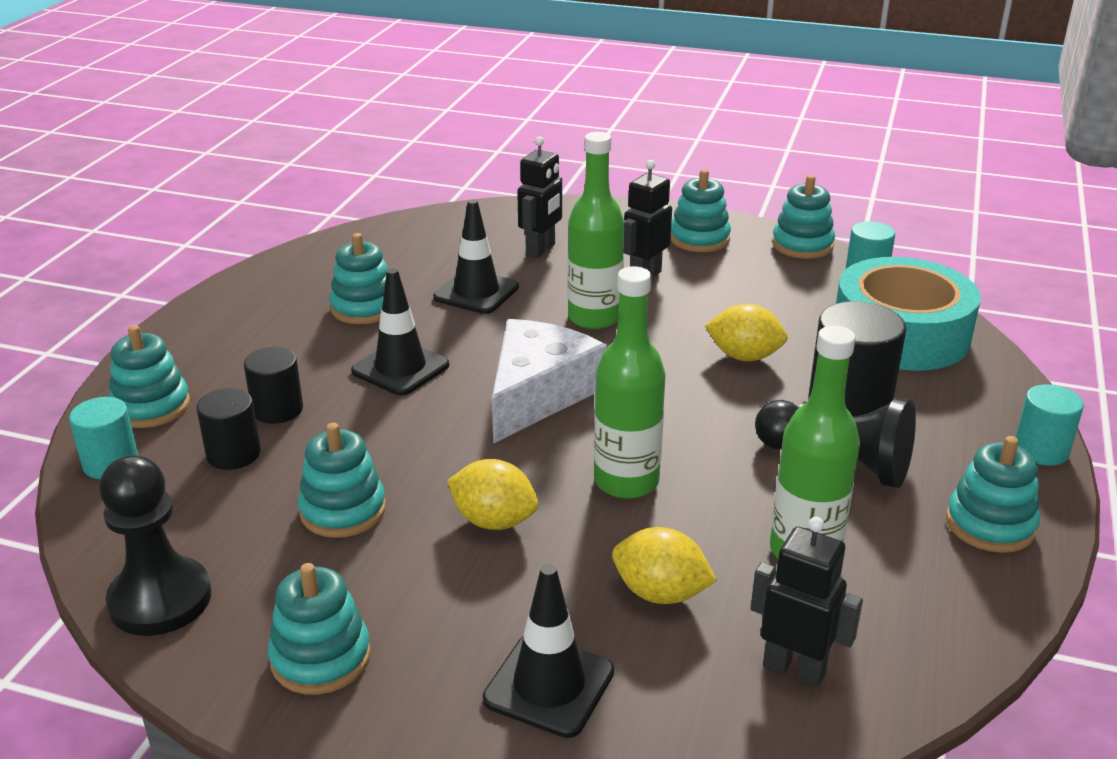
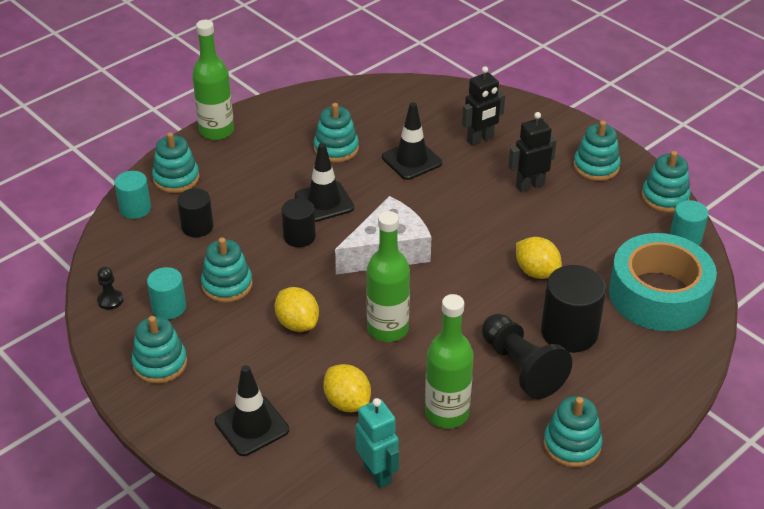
camera: 30 degrees right, 10 degrees up
(160, 599) = (110, 300): black pawn -> black pawn, size x0.47
(277, 410) = (238, 206): black cylinder -> black cylinder (299, 236)
(594, 318) = (468, 207): green bottle -> green bottle (216, 131)
(794, 669) = (377, 473): black robot -> turquoise robot
(1041, 450) = (659, 413): turquoise cylinder -> turquoise cylinder (169, 307)

